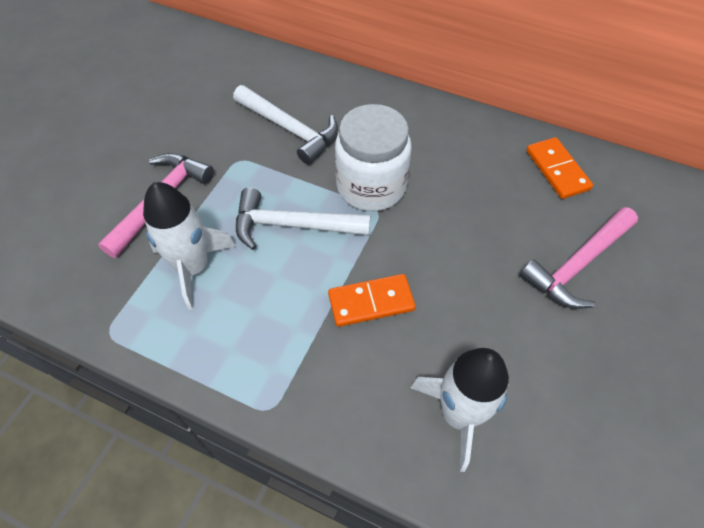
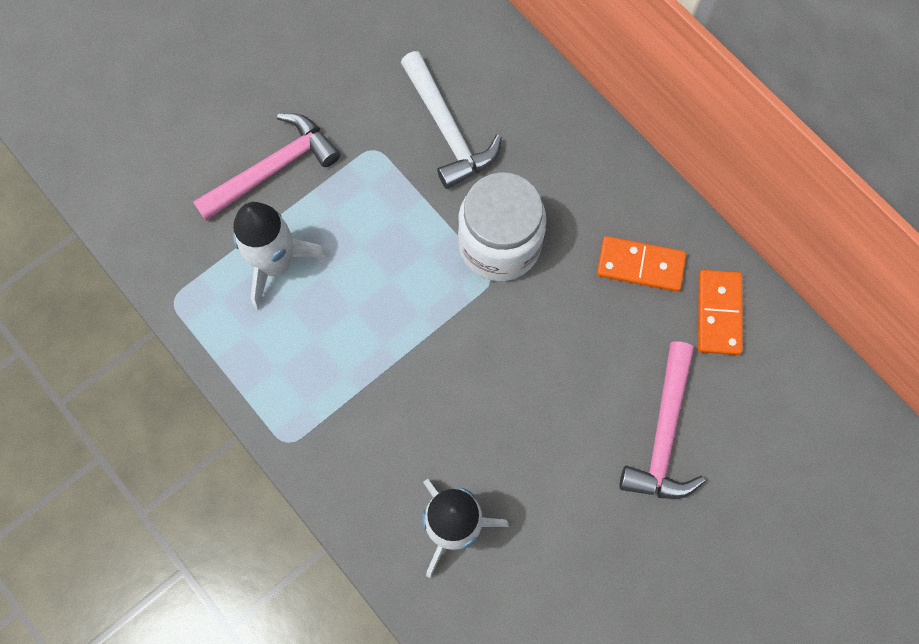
camera: 25 degrees right, 15 degrees up
(292, 225) = (393, 257): white hammer -> none
(371, 302) = (430, 379): orange domino -> orange domino (640, 265)
(577, 265) = (663, 434): pink hammer -> pink hammer turned 60 degrees counterclockwise

